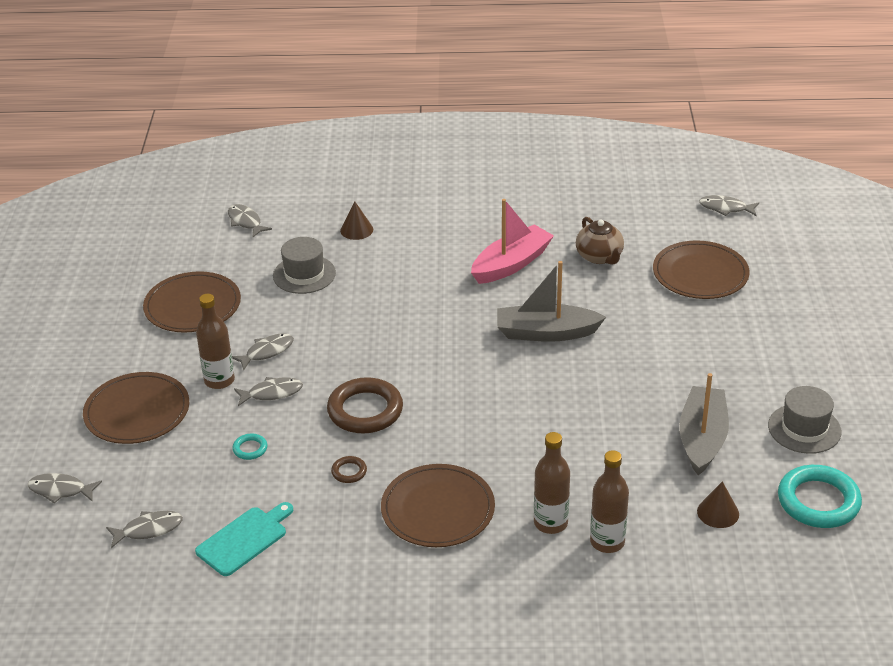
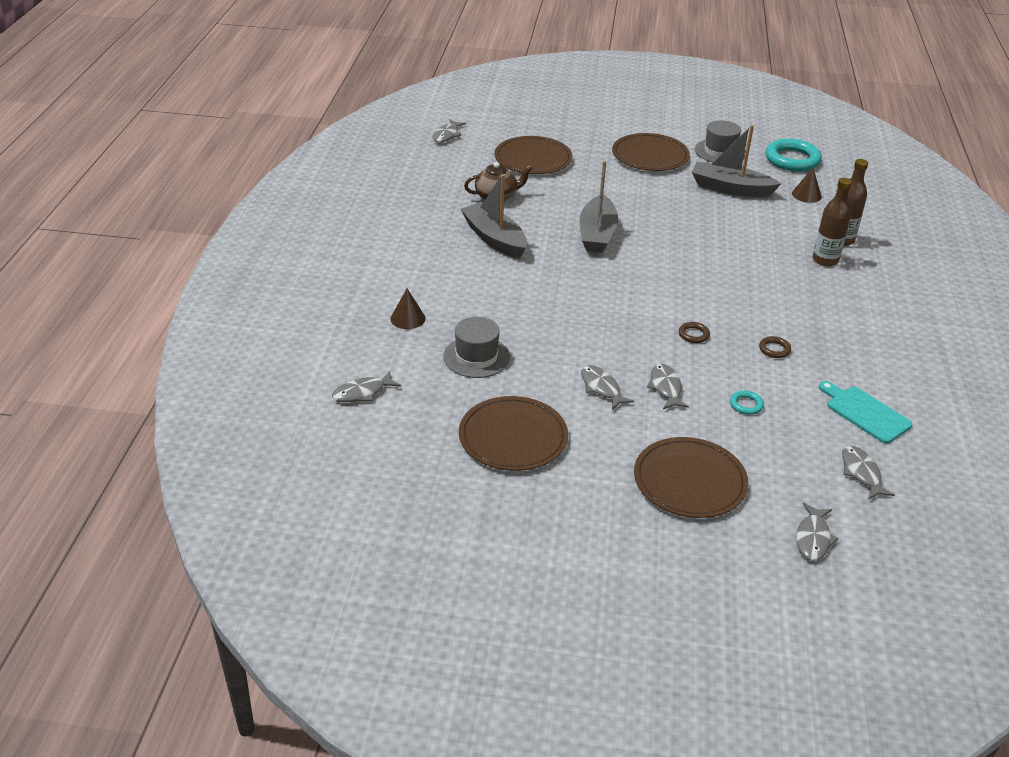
camera: 85 degrees left, 0 degrees up
(219, 380) = (643, 421): brown bottle -> none
(365, 410) = (693, 335): brown ring -> brown ring, size x0.45
(438, 509) = (816, 308): brown plate -> brown plate (650, 156)
(511, 264) = (494, 239): pink boat -> grey boat

